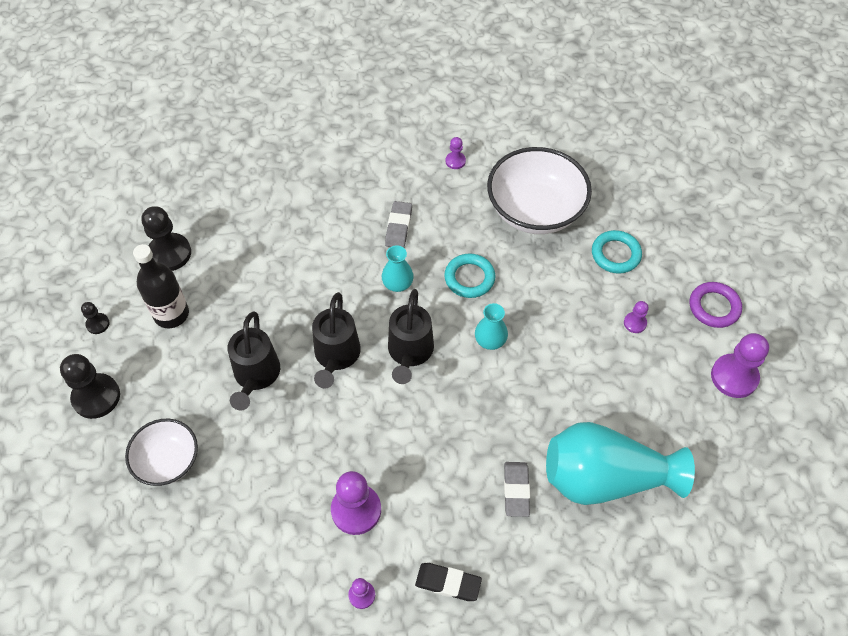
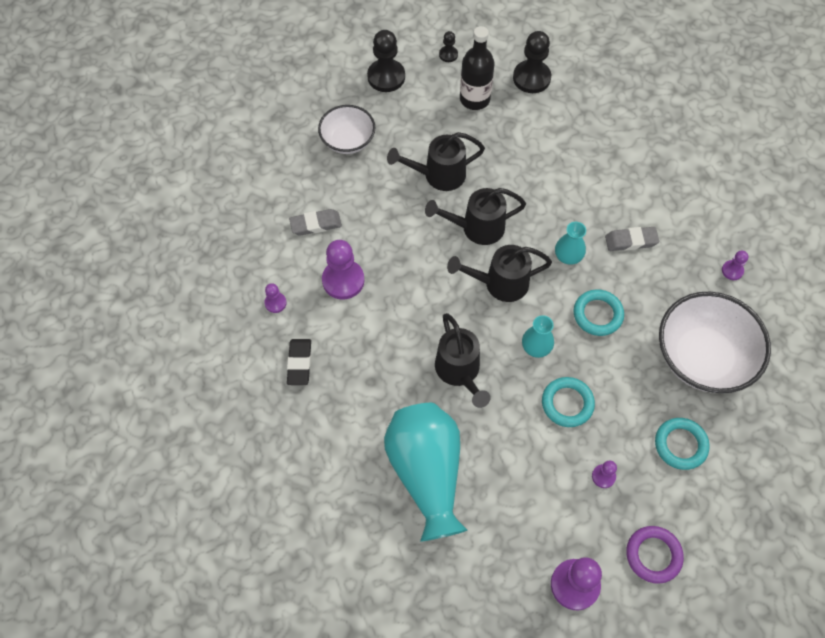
camera: 75 degrees right, 5 degrees up
(500, 417) = (459, 372): none -> black watering can
(516, 490) = (394, 399): grey eraser -> grey eraser (316, 224)
(556, 331) = (567, 403): none -> turquoise ring

